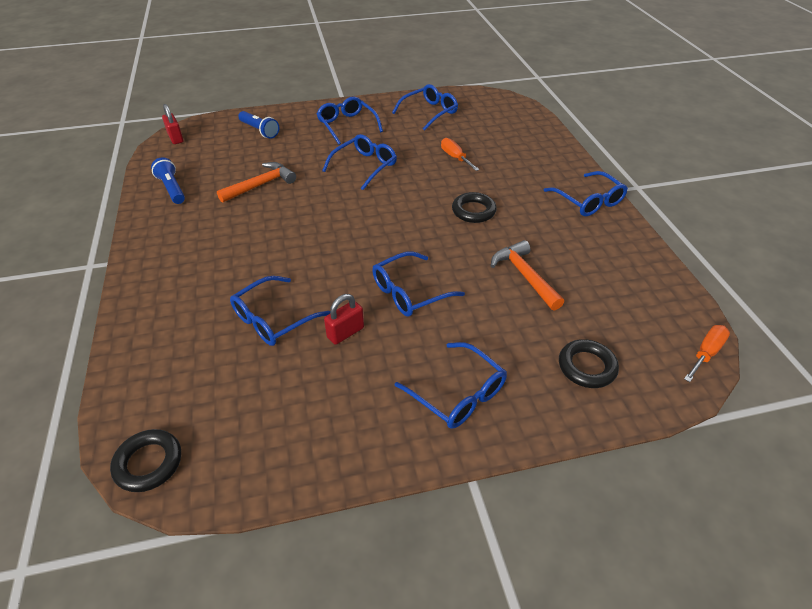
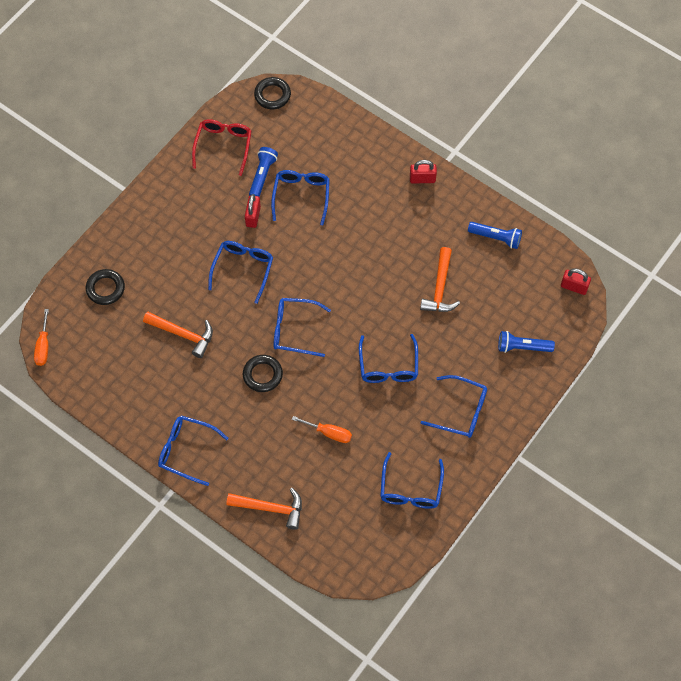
camera: 140 degrees right, 20 degrees up
(151, 260) = (422, 179): none -> red padlock
(286, 368) = (262, 175): none -> blue flashlight
(288, 438) = (223, 146): none -> red glasses
(457, 393) = (163, 224): blue glasses -> blue glasses (295, 330)
(542, 146) = (270, 508): none -> orange hammer

